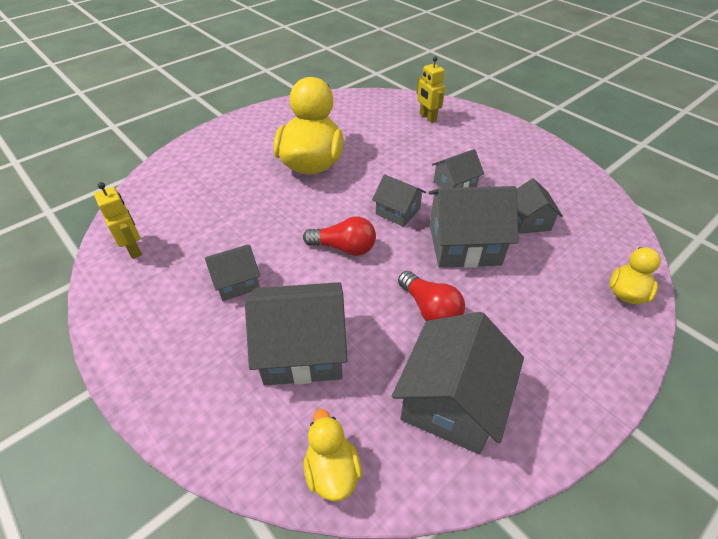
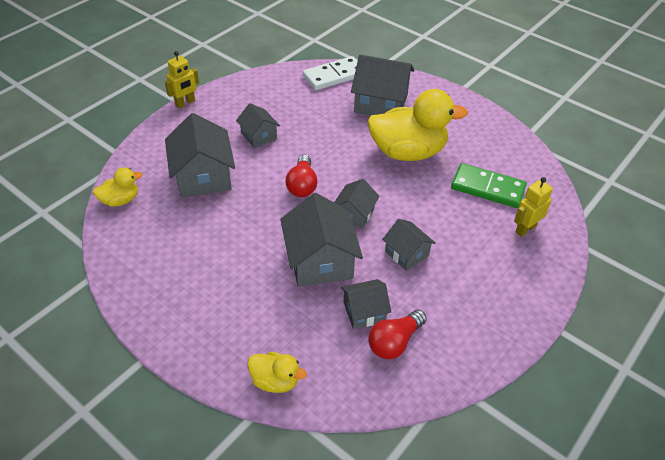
camera: 80 degrees right, 0 degrees up
(134, 249) = (283, 84): yellow robot -> yellow robot (185, 103)
(146, 200) = (334, 76): none -> white domino
(375, 126) = (488, 188): none -> green domino
(430, 310) = (243, 240): red light bulb -> red light bulb (394, 342)
(451, 401) = (164, 253): grey house -> grey house (381, 103)

